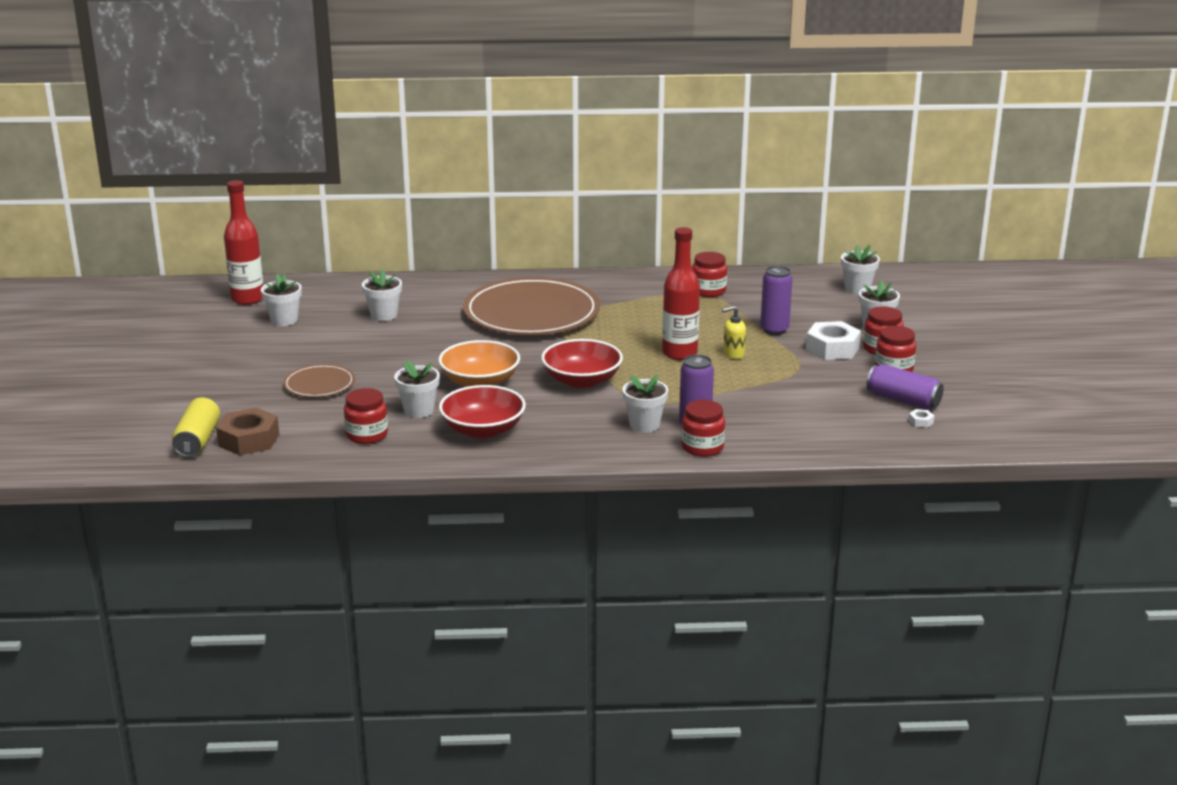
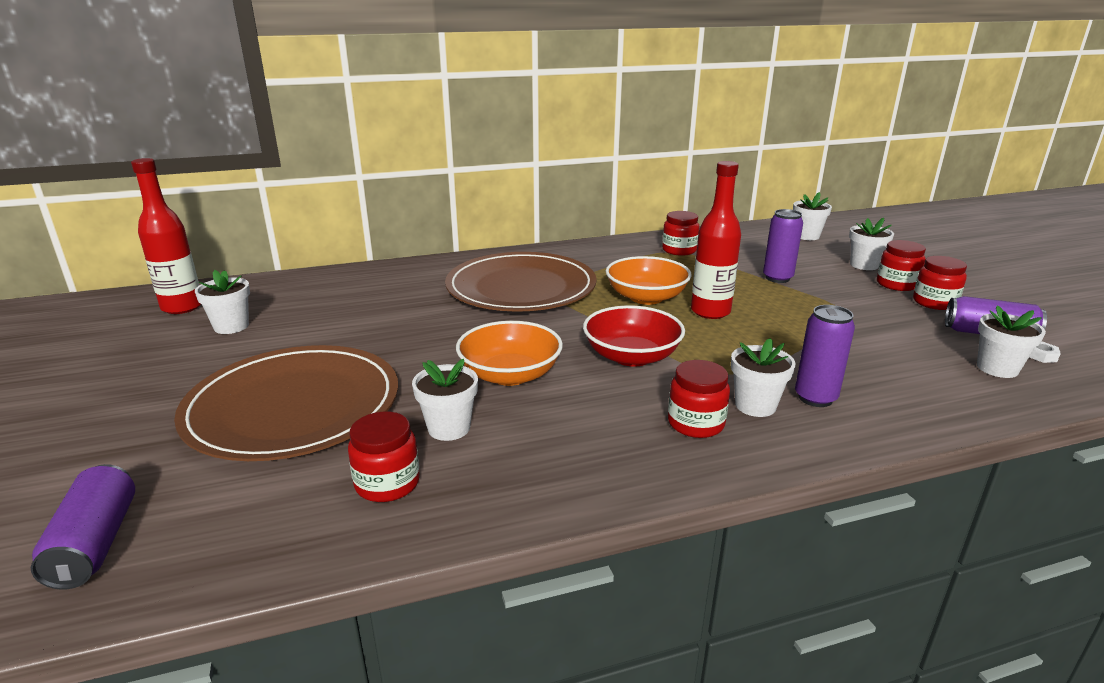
camera: 15 degrees left, 0 degrees up
(198, 440) = (95, 543): yellow can -> purple can
(249, 440) = (190, 526): brown nut -> none
(319, 384) = (293, 407): brown plate -> brown plate, size x2.11
(384, 315) = (355, 307): white flower pot -> white flower pot (997, 368)
(483, 430) = (554, 446): red bowl -> none
(635, 334) = (646, 297): none -> orange bowl
(702, 447) = (856, 428): red jar -> red jar (695, 423)
(733, 354) = (765, 306): yellow soap dispenser -> none
(832, 348) = (852, 289): white nut -> none

